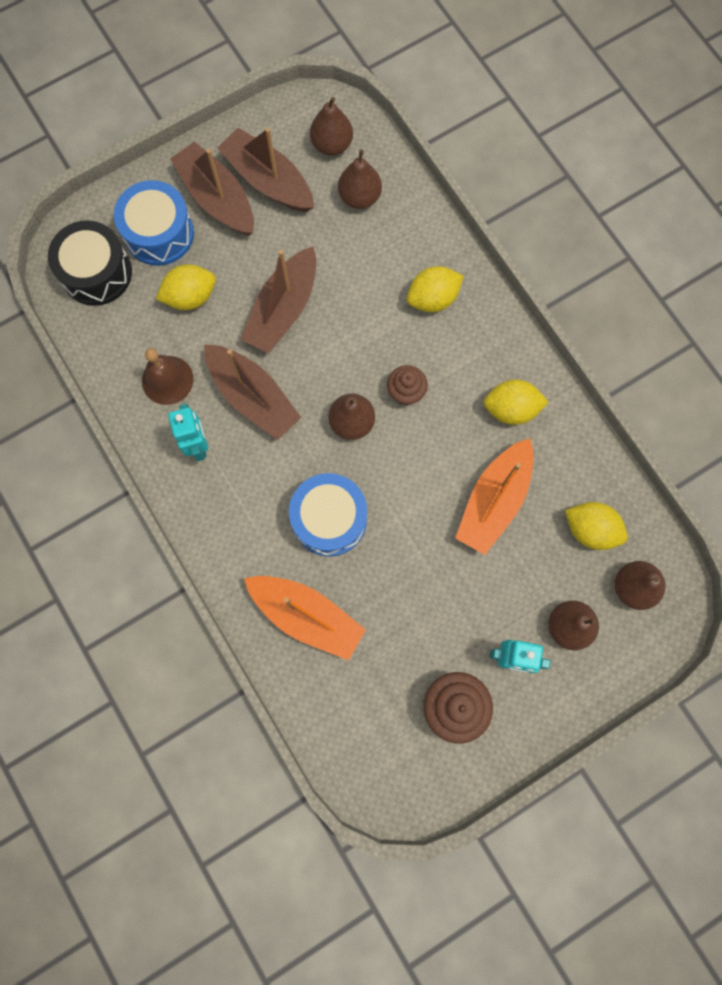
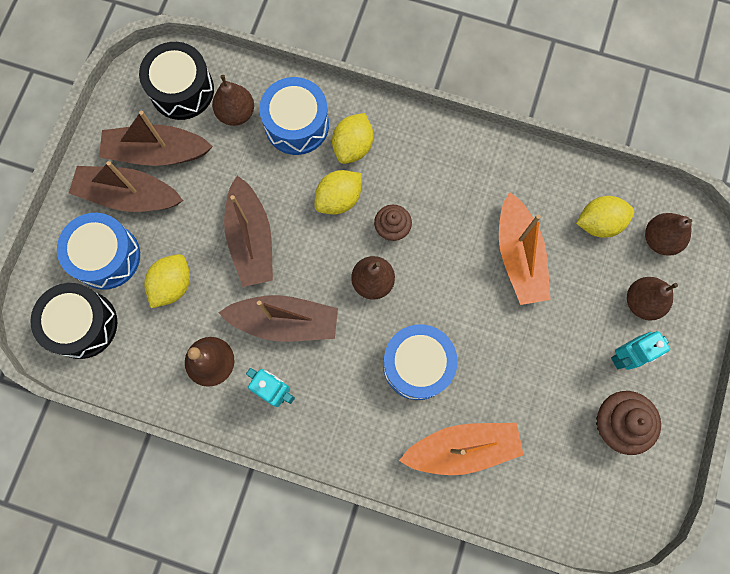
camera: 40 degrees left, 0 degrees up
(332, 144) = (182, 90): brown pear -> black drum
(401, 244) = (296, 124): none -> blue drum
(511, 409) = (474, 182): yellow lemon -> yellow lemon (339, 199)

